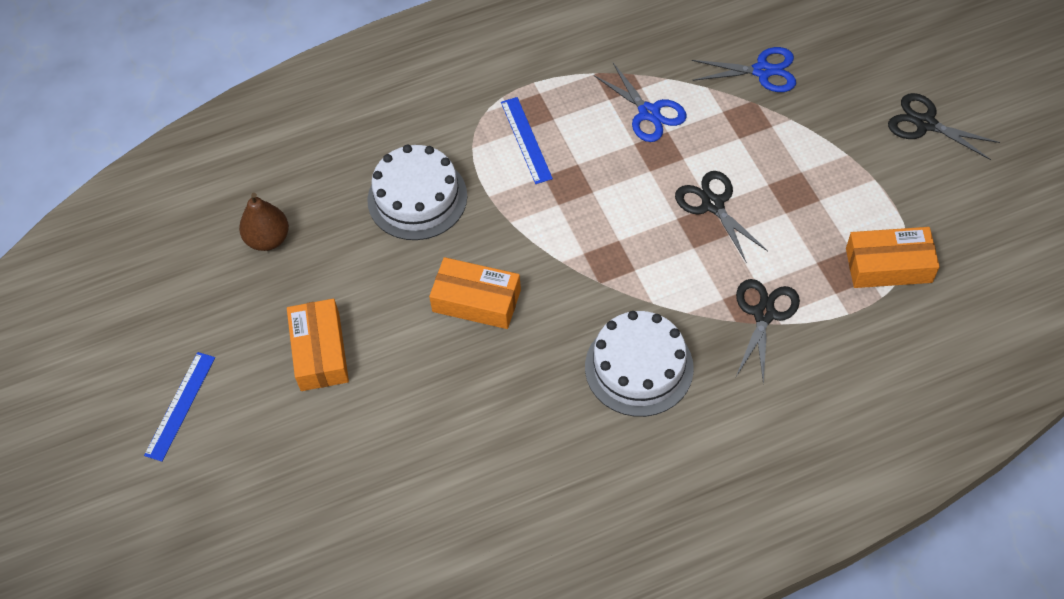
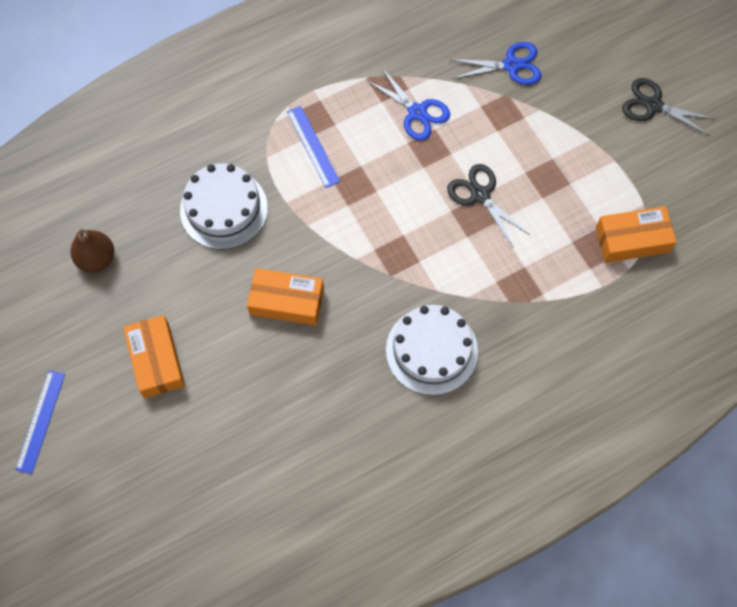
camera: 10 degrees left, 10 degrees up
(764, 313) = (532, 292): black scissors -> none

